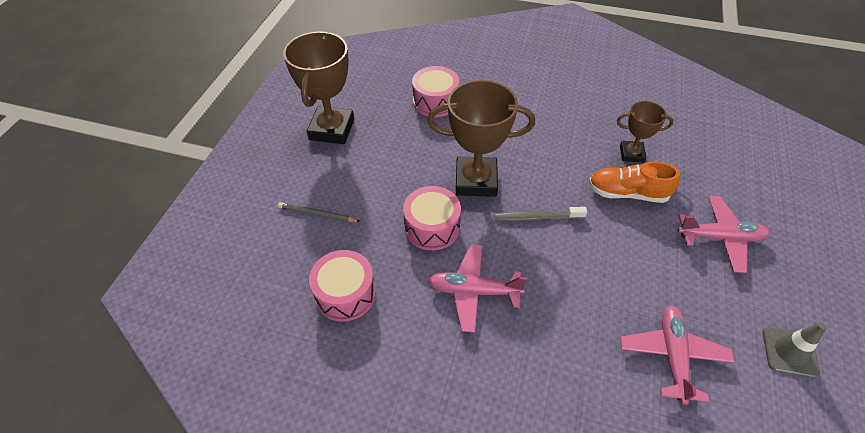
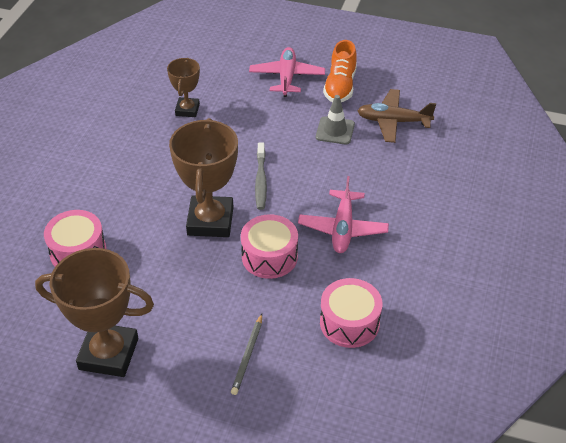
camera: 90 degrees left, 5 degrees down
(627, 193) = (236, 120): orange shoe -> orange shoe (340, 86)
(672, 356) = (393, 121): pink plane -> brown plane
(789, 352) = (385, 67): grey traffic cone -> grey traffic cone (335, 131)

